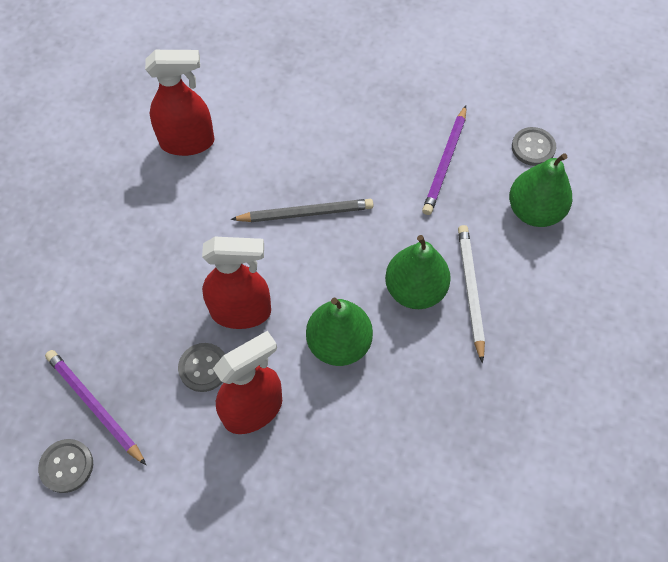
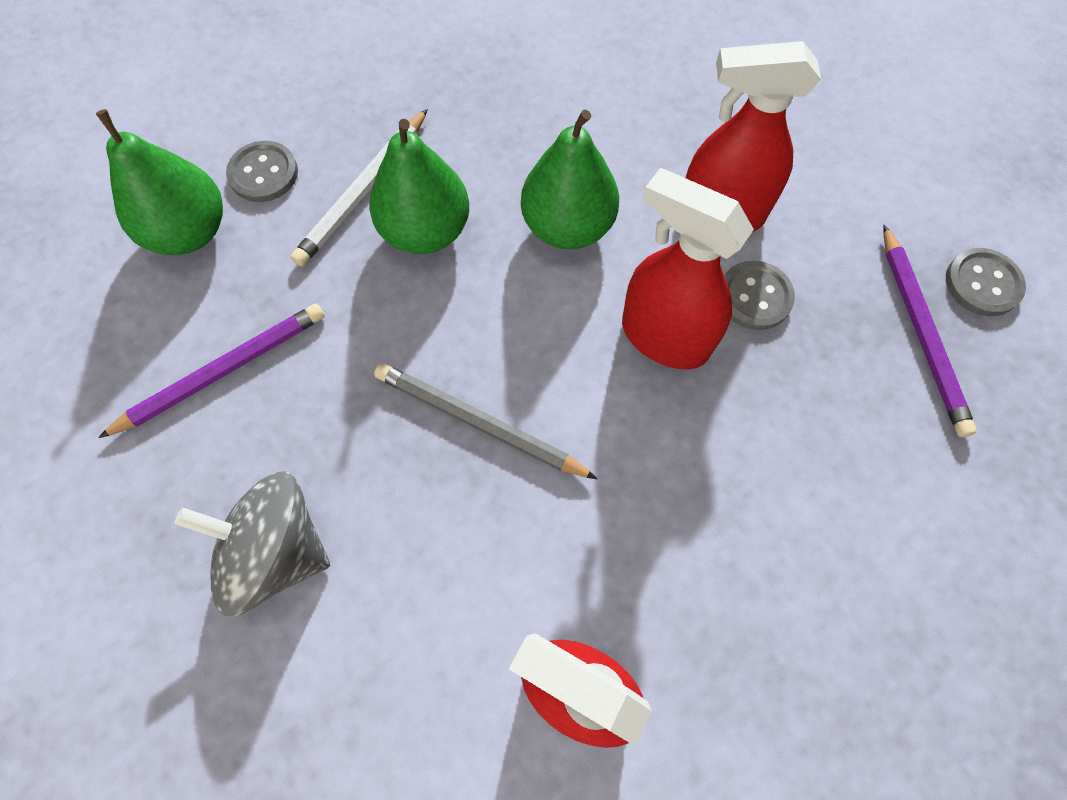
camera: 145 degrees left, 5 degrees up
(350, 115) = (276, 551): none -> grey spinning top
(533, 147) = (90, 314): grey button -> grey button (263, 173)

